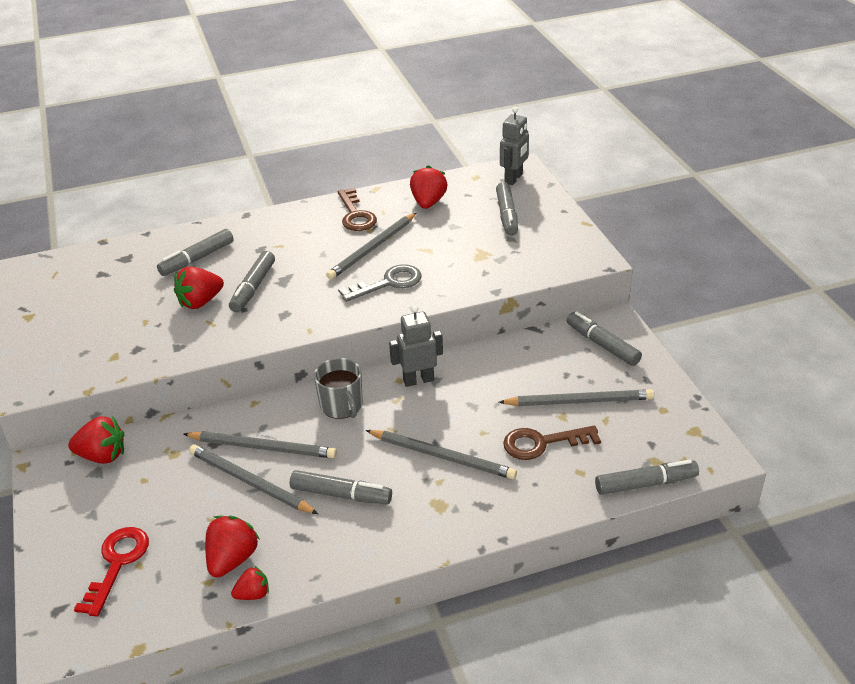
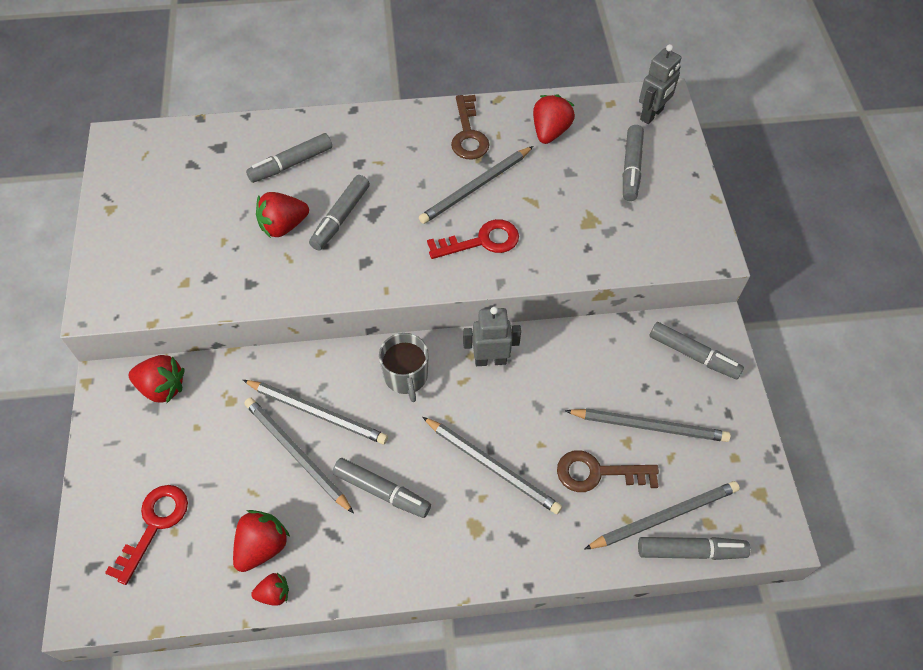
camera: 10 degrees right, 20 degrees up
(388, 283) = (481, 241): grey key -> red key
(602, 345) = (693, 355): grey marker -> grey marker turned 150 degrees clockwise
(613, 463) = (664, 516): none -> grey pencil

